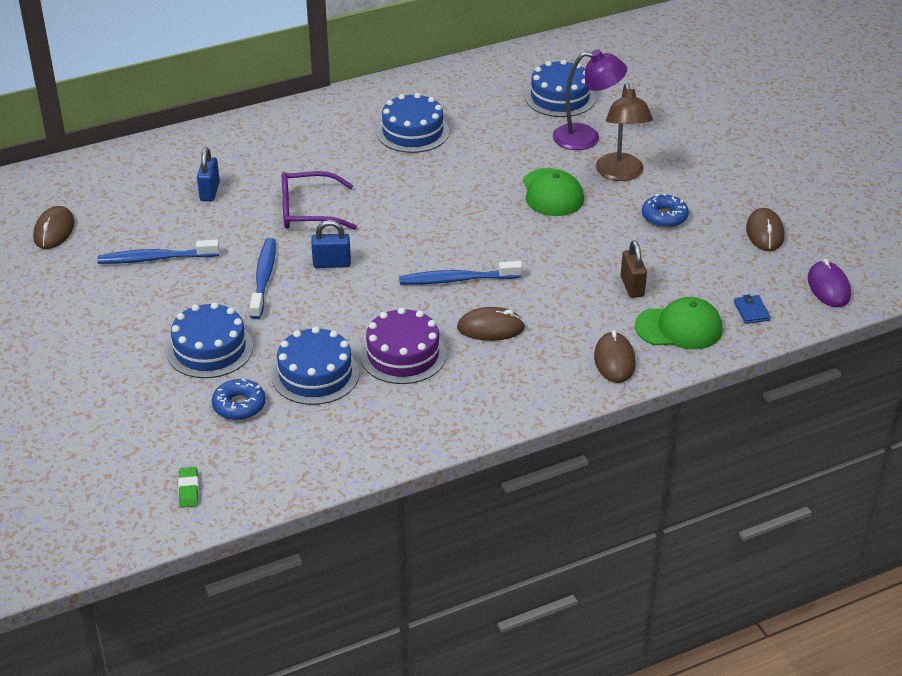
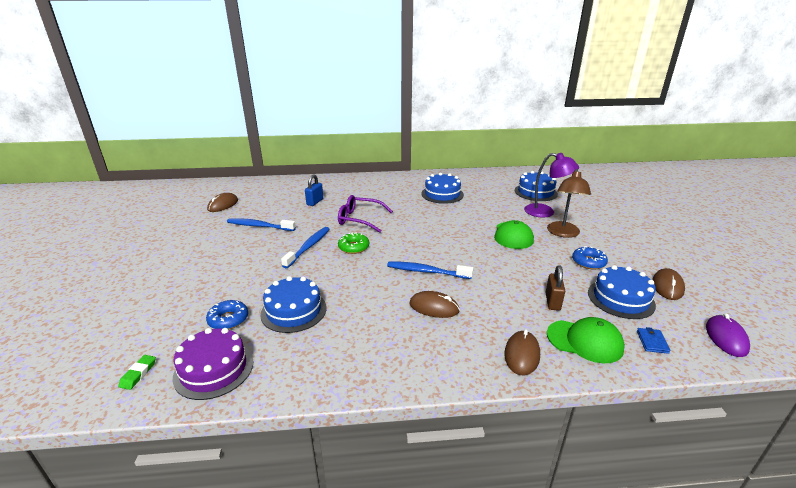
camera: 20 degrees right, 10 degrees down
(210, 349) = (243, 279): blue cake -> blue cake (620, 298)
(332, 264) = (353, 247): blue padlock -> green donut
(403, 355) = (361, 311): purple cake -> purple cake (214, 369)

